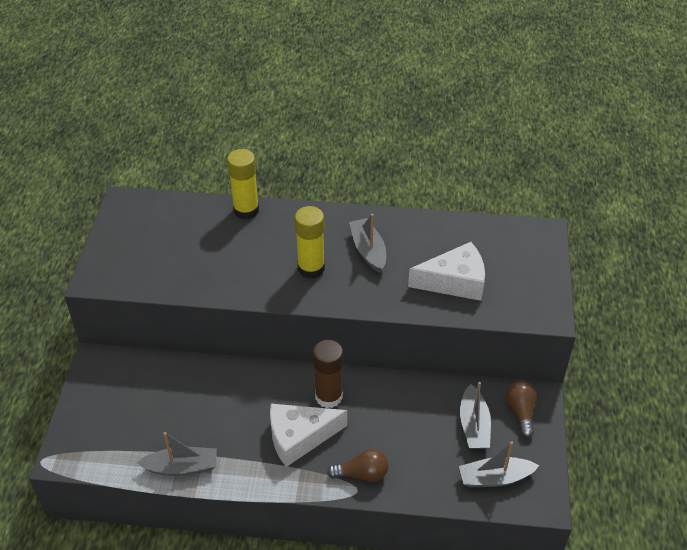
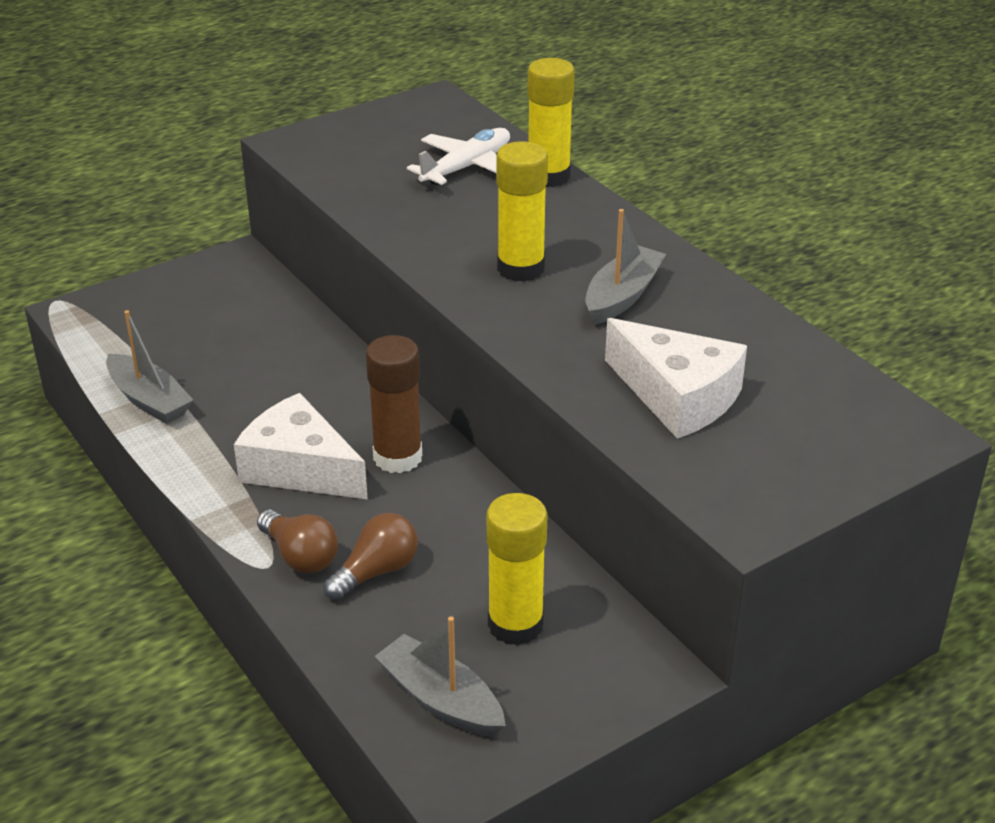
camera: 50 degrees right, 10 degrees down
(203, 231) = (466, 167): none -> white plane
(474, 425) = (515, 625): grey boat -> yellow glue stick
(521, 412) = (604, 665): brown light bulb -> brown light bulb (376, 572)

